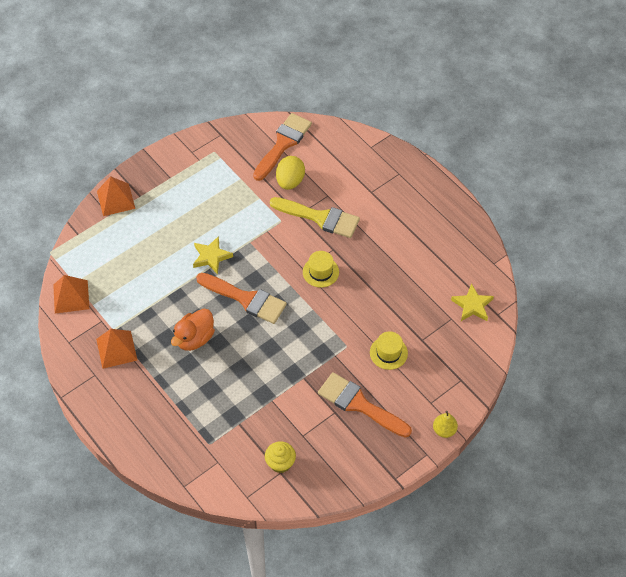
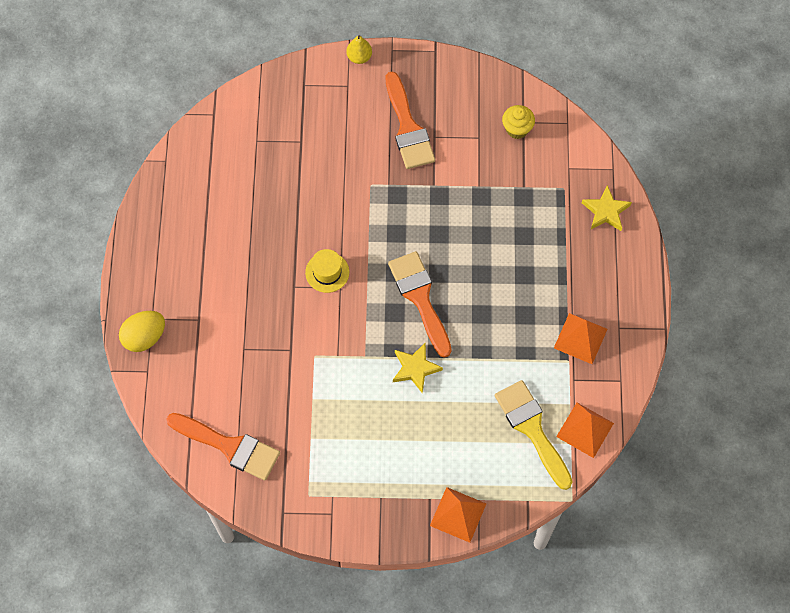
camera: 140 degrees left, 10 degrees up
(194, 338) = (499, 294): orange duck -> none
(283, 144) = (230, 447): orange brush -> orange brush turned 135 degrees counterclockwise
(290, 181) = (265, 394): yellow egg -> yellow egg (144, 337)
(320, 218) = (274, 329): yellow brush -> yellow brush (532, 429)
(388, 353) = (340, 152): yellow hat -> none
(472, 305) = (226, 138): yellow star -> yellow star (606, 211)

